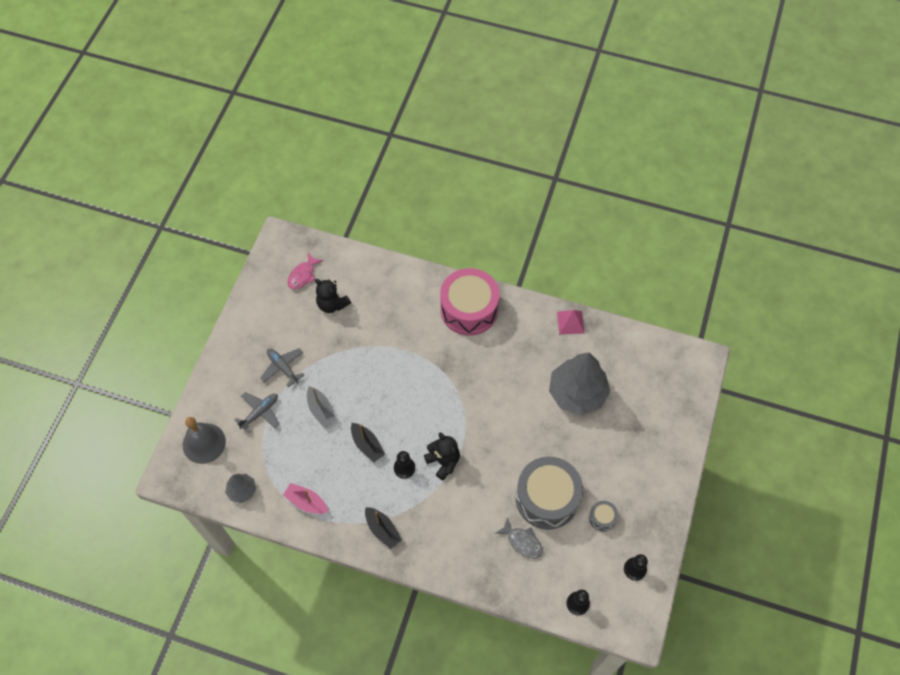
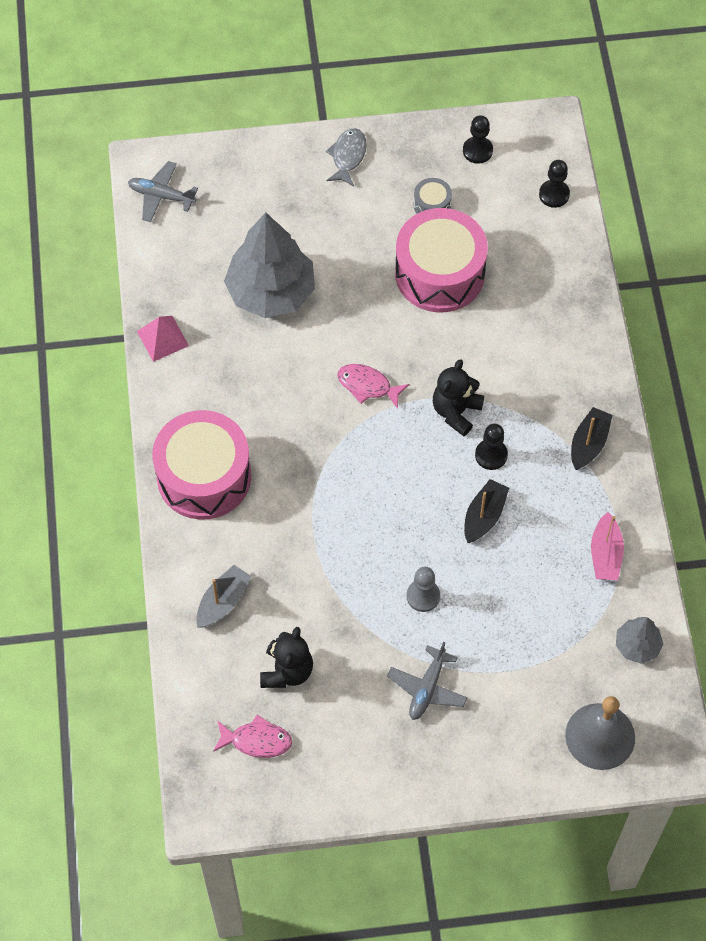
camera: 115 degrees left, 0 degrees up
(260, 413) = (513, 683): grey plane -> grey plane (161, 196)
(321, 410) = (465, 601): grey boat -> grey boat (223, 601)
(336, 389) = (423, 596): none -> grey pawn
(485, 419) = (367, 386): none -> pink fish
(522, 542) = (512, 279): grey fish -> grey fish (348, 156)
(547, 498) = (439, 273): grey drum -> pink drum

